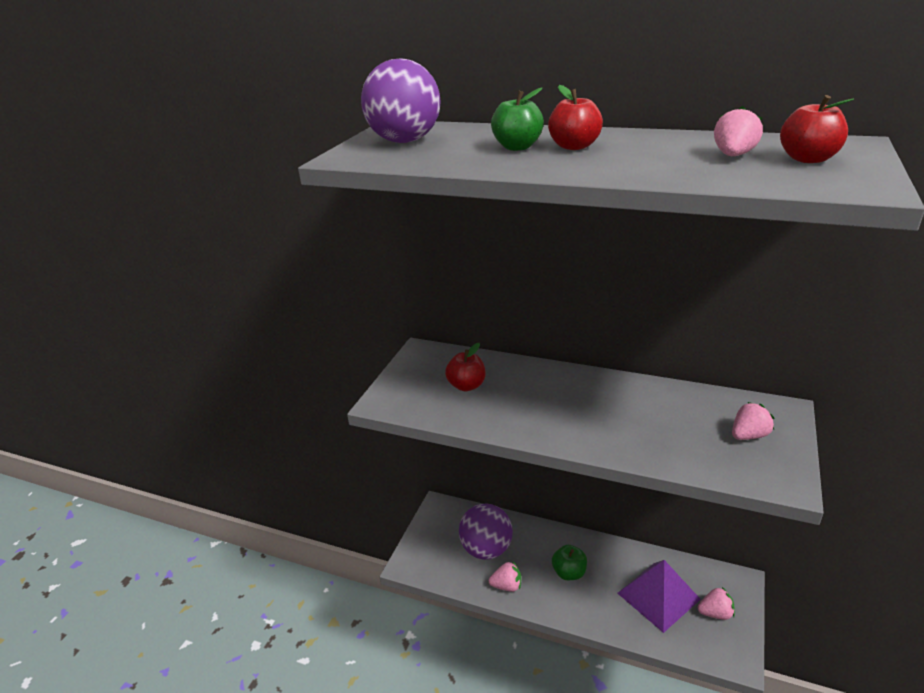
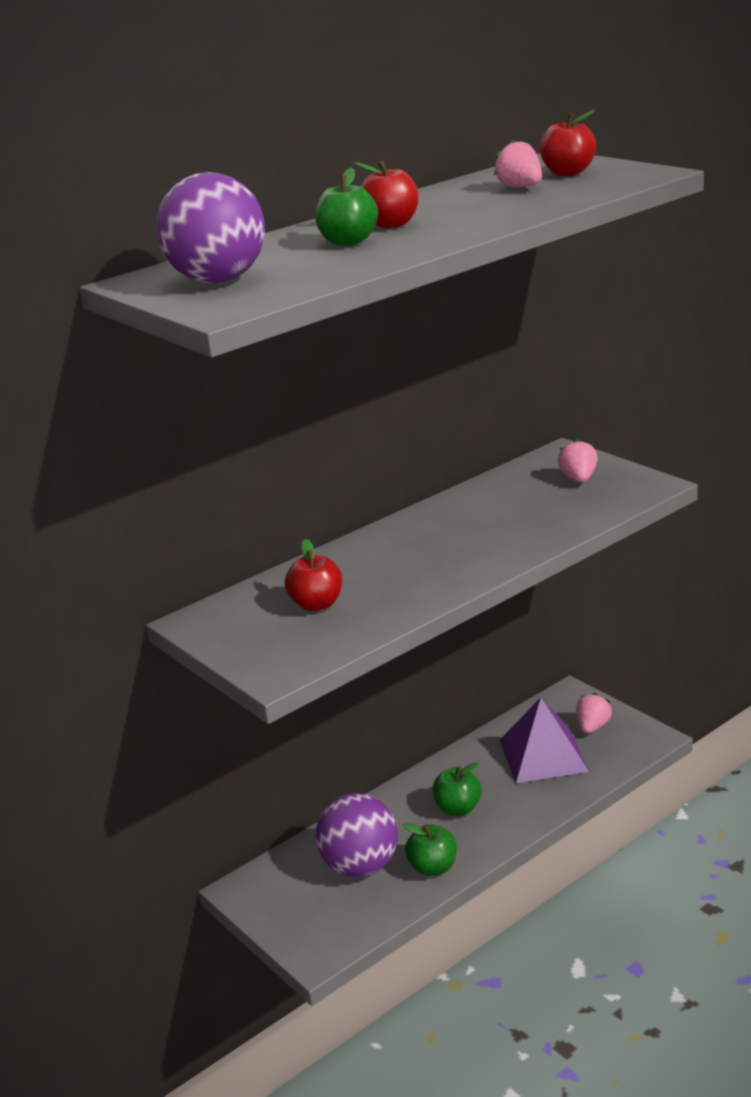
camera: 60 degrees left, 5 degrees down
(507, 586) = (433, 868): pink strawberry -> green apple

